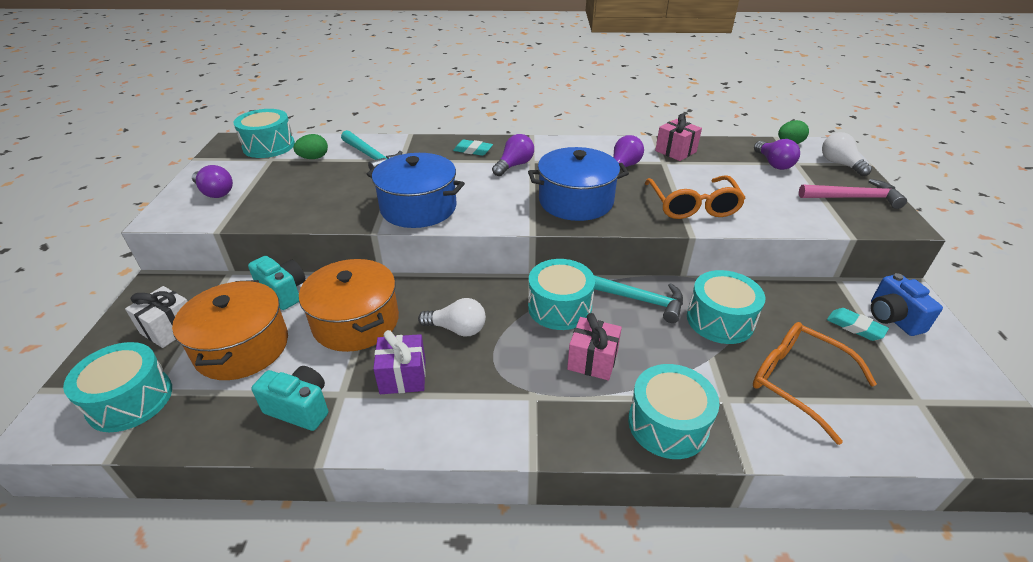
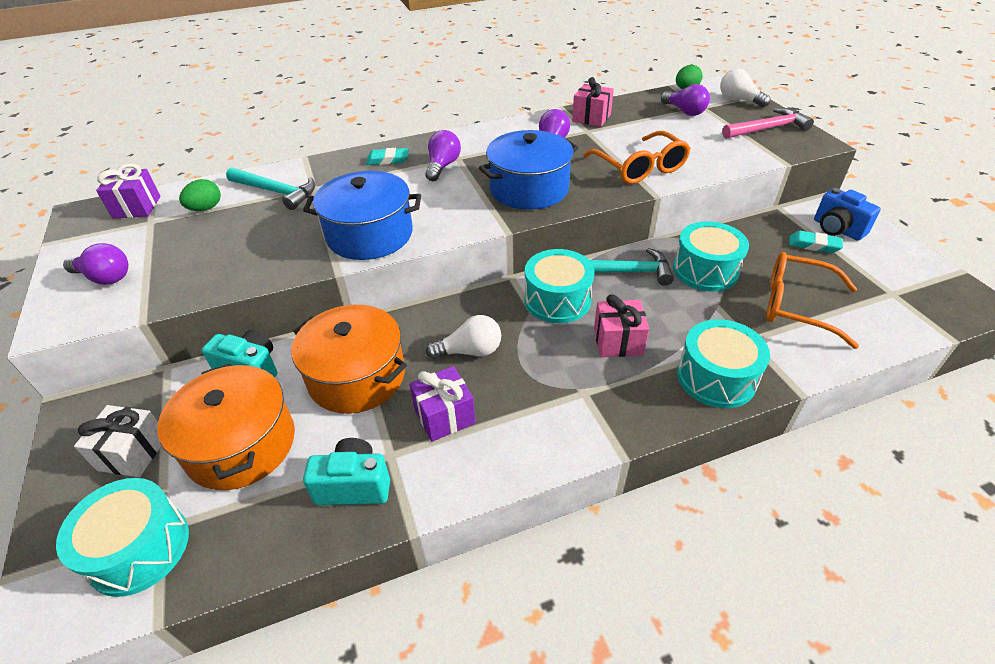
camera: 20 degrees left, 5 degrees up
(269, 146) = (137, 207): turquoise drum -> purple gift

